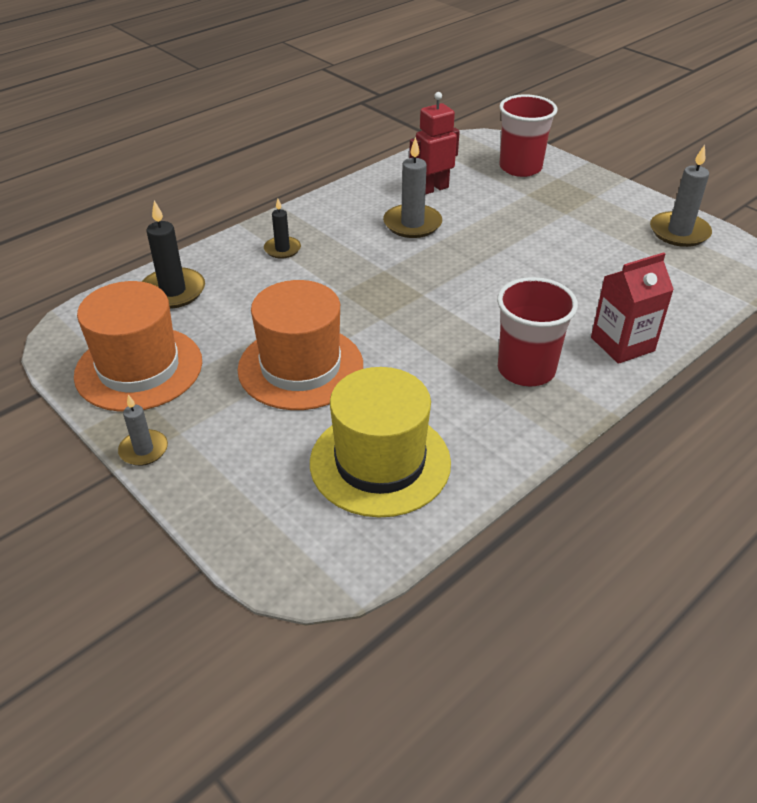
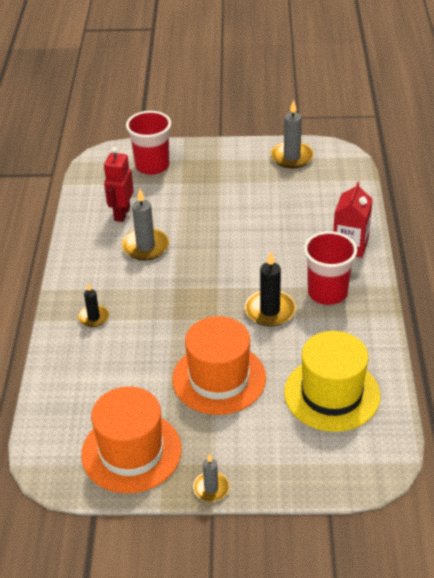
camera: 45 degrees left, 0 degrees up
(173, 291) = (70, 393): black candle -> black candle (270, 310)

